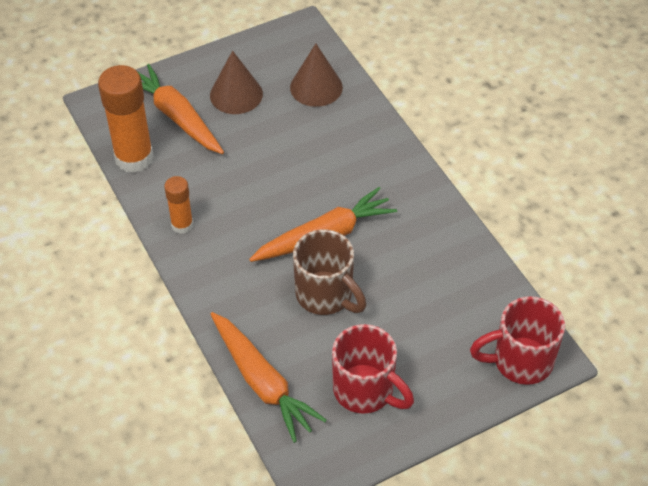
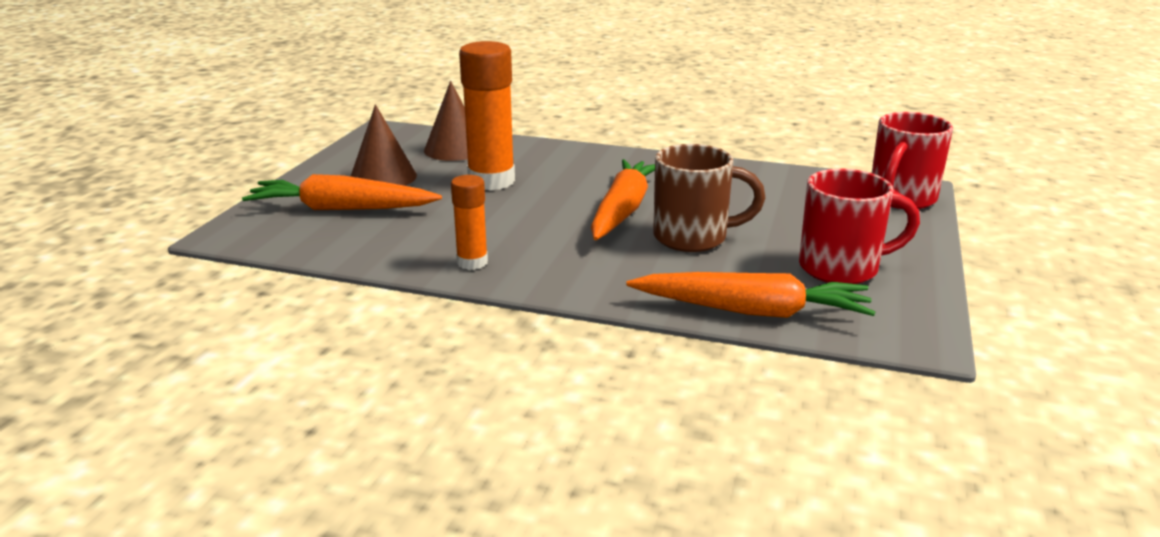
camera: 45 degrees left, 25 degrees down
(134, 158) = (336, 248): orange glue stick -> orange glue stick (491, 181)

